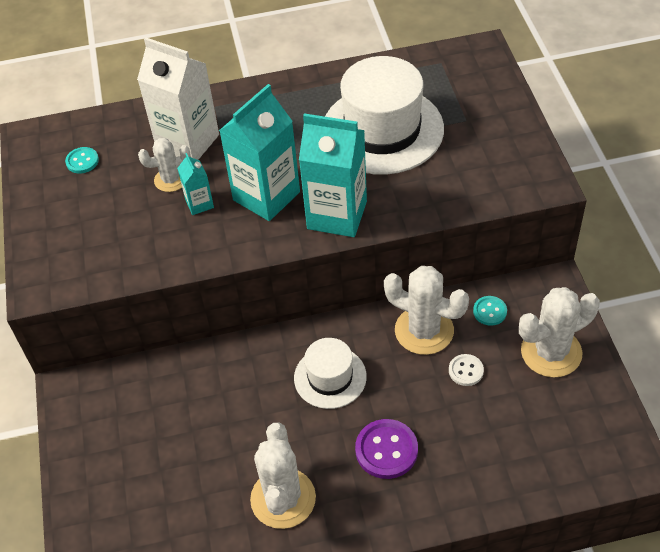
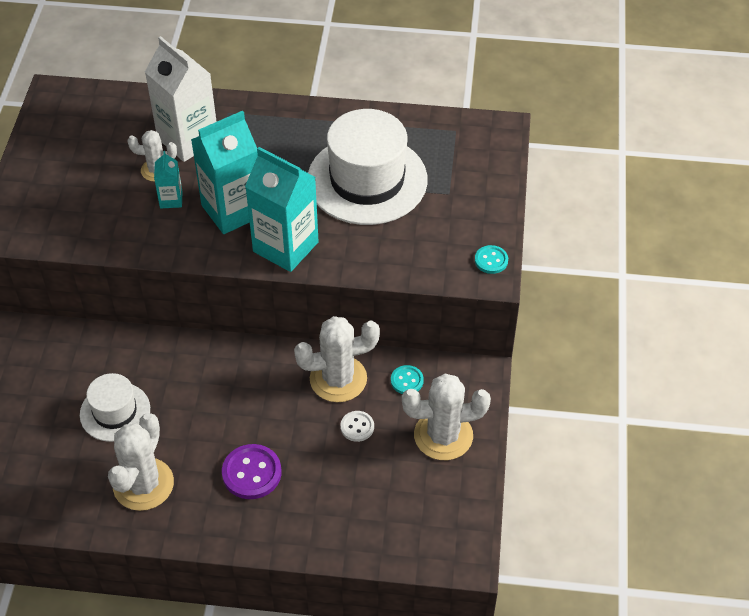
camera: 15 degrees right, 0 degrees up
(82, 161) = (89, 130): turquoise button -> turquoise button (491, 260)
(330, 377) = (234, 393): white hat -> white hat (115, 412)
(424, 330) = (338, 379): white cactus -> white cactus turned 60 degrees counterclockwise

